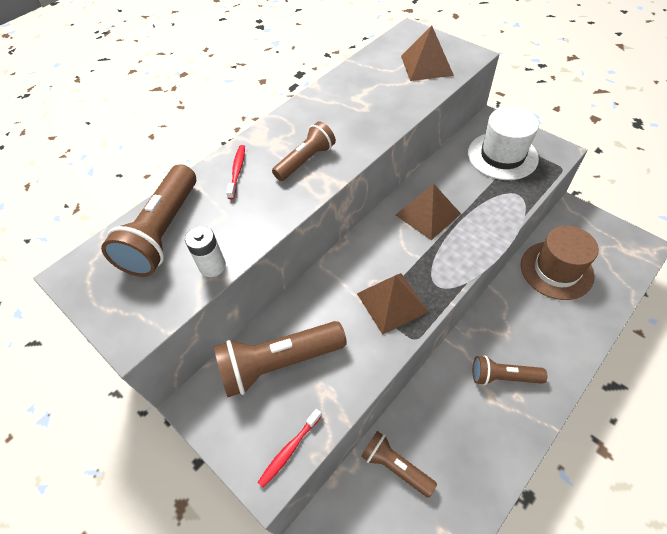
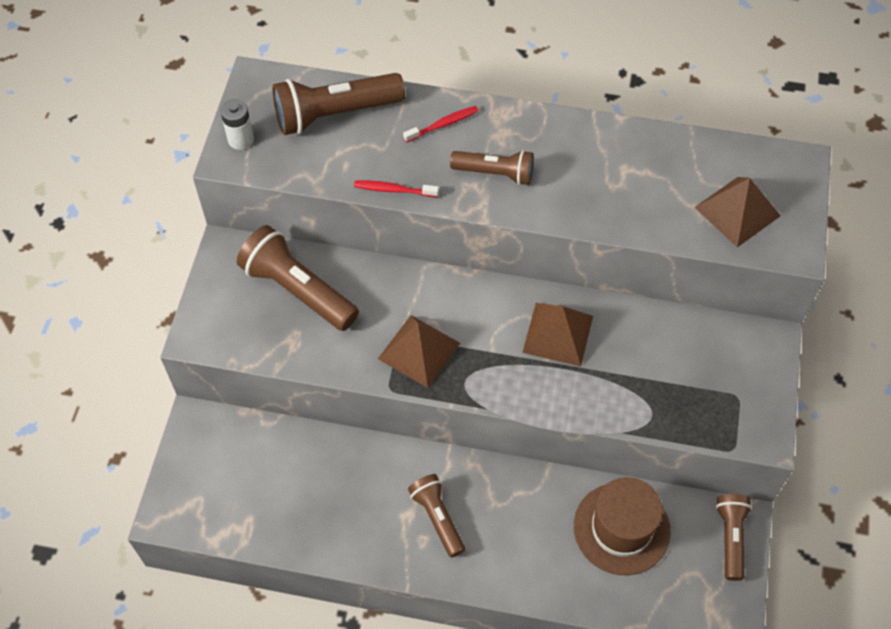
camera: 55 degrees right, 5 degrees up
(212, 266) = (323, 173): white battery -> white battery (241, 139)
(290, 450) = (227, 340): red toothbrush -> red toothbrush (394, 190)
(395, 466) = (286, 456): brown flashlight -> brown flashlight (730, 538)
(502, 156) = (709, 375): white hat -> none

